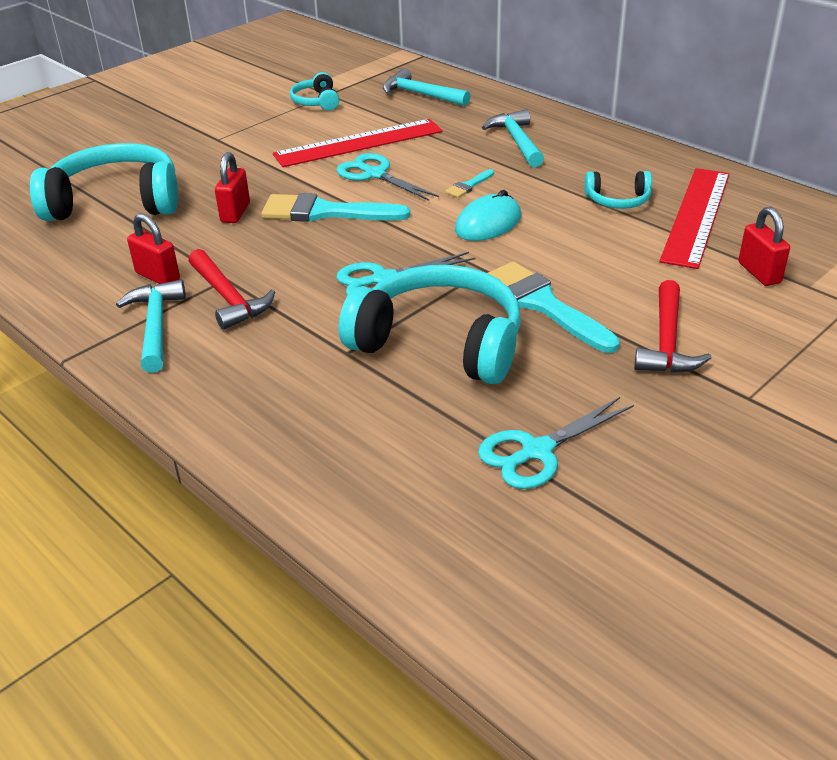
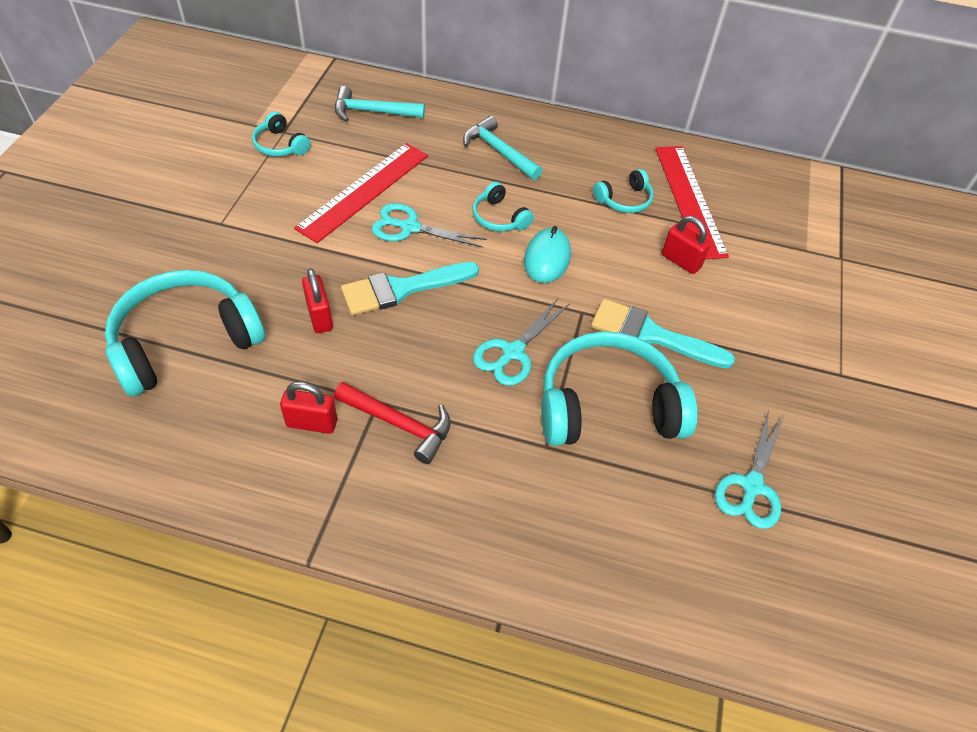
camera: 35 degrees left, 15 degrees up
(155, 326) = (361, 484): turquoise hammer -> none
(469, 186) = (499, 217): turquoise brush -> turquoise headphones
(667, 342) = (758, 341): red hammer -> none
(759, 273) = (768, 248): red padlock -> red padlock (681, 261)

